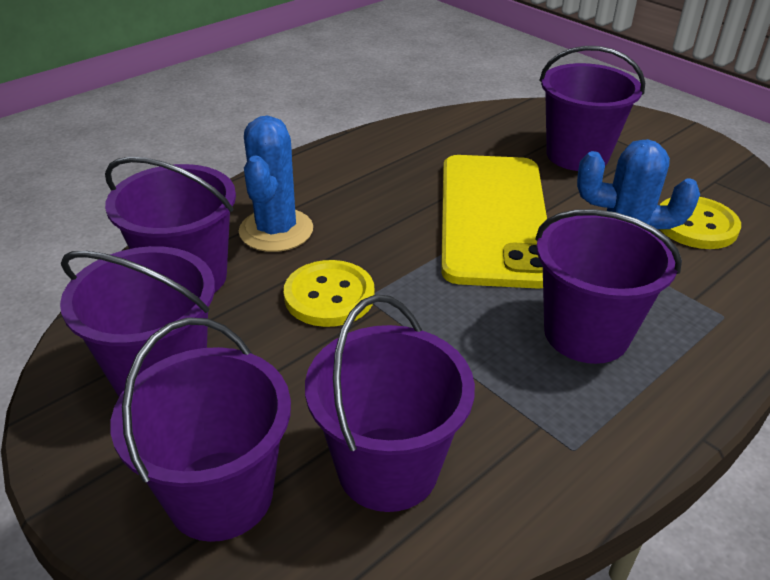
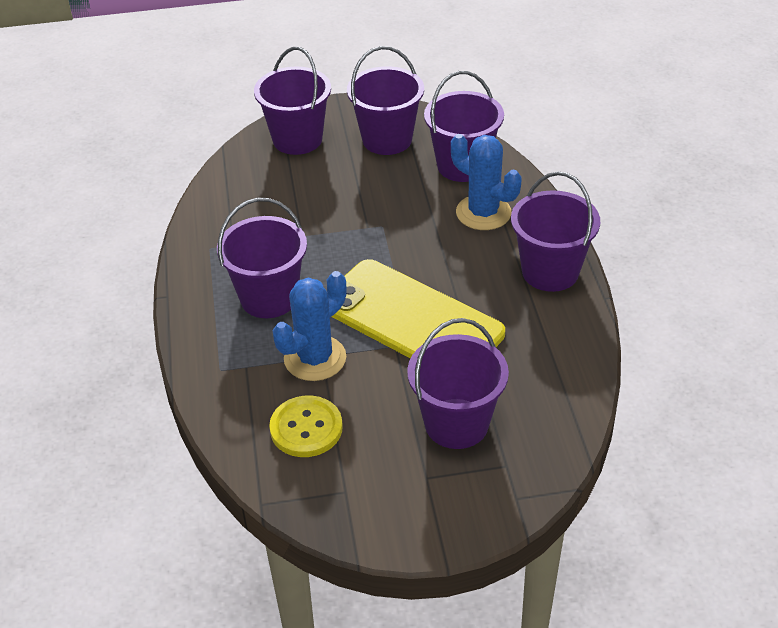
camera: 125 degrees right, 5 degrees up
(329, 296) = (396, 212): yellow button -> none
(387, 468) = (262, 187): purple bucket -> purple bucket (550, 272)

